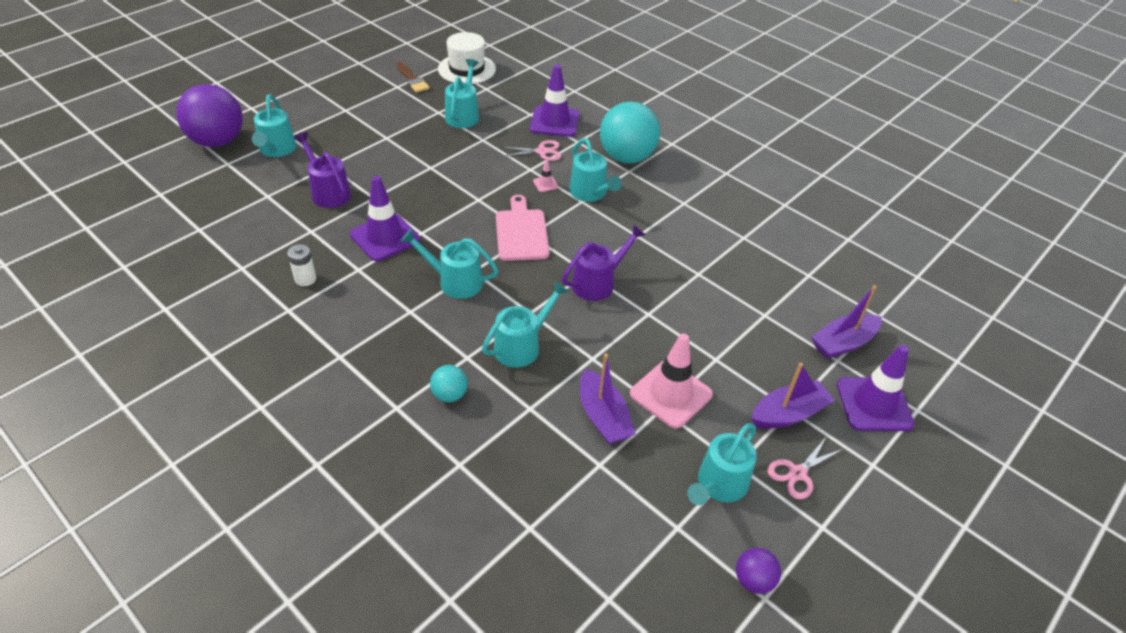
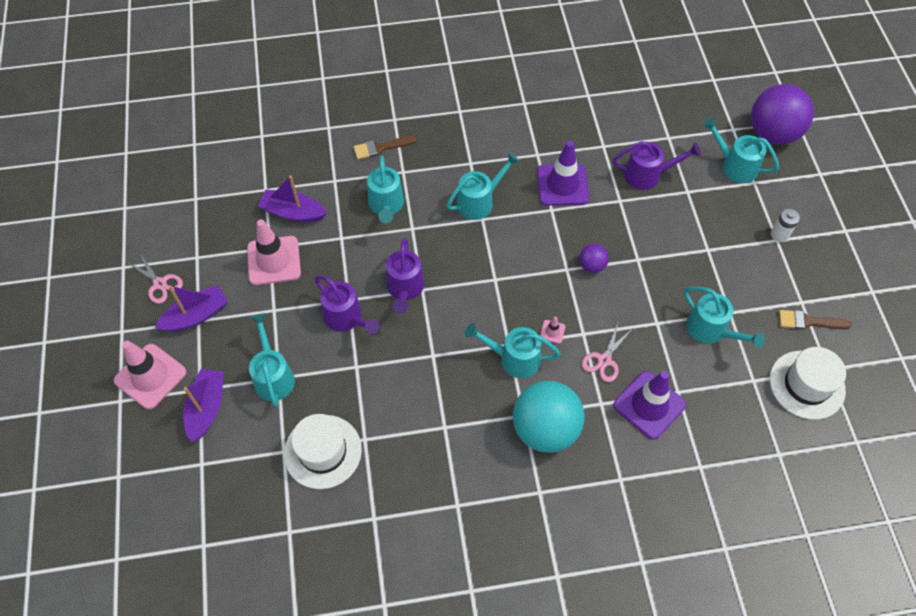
camera: 130 degrees right, 15 degrees up
(305, 279) = (549, 122): white battery -> white battery (779, 234)
(450, 395) = (381, 147): turquoise ball -> brown brush
(521, 232) = (501, 274): pink cutting board -> none
(666, 304) = (347, 318): none -> purple watering can
(718, 486) = (195, 236): turquoise watering can -> turquoise watering can (273, 376)
(753, 580) = (136, 210): purple ball -> purple ball (592, 265)
(780, 254) = (323, 451): none -> white hat
(788, 414) = (196, 316): purple boat -> purple boat turned 135 degrees counterclockwise
(797, 473) = (160, 284): pink scissors -> pink scissors turned 135 degrees clockwise
(874, 404) = (150, 376): purple traffic cone -> pink traffic cone

